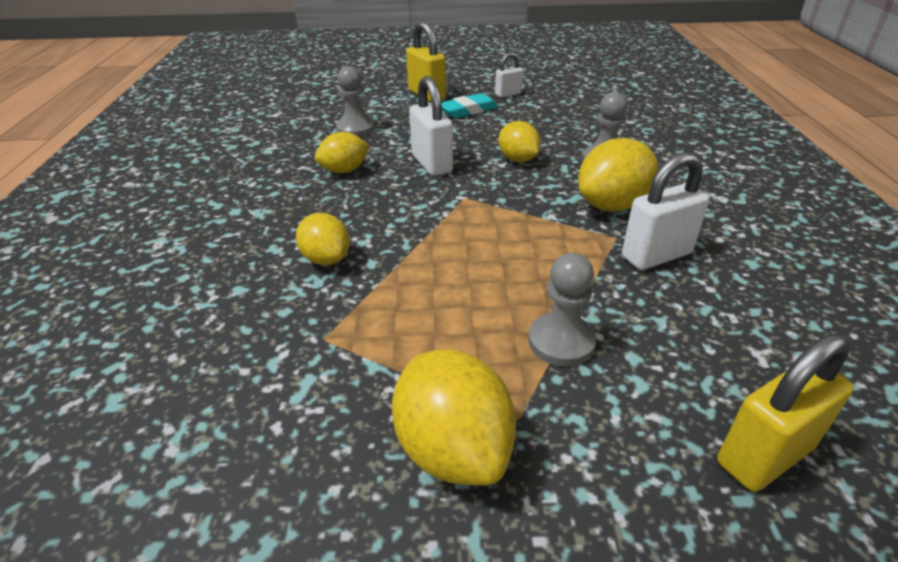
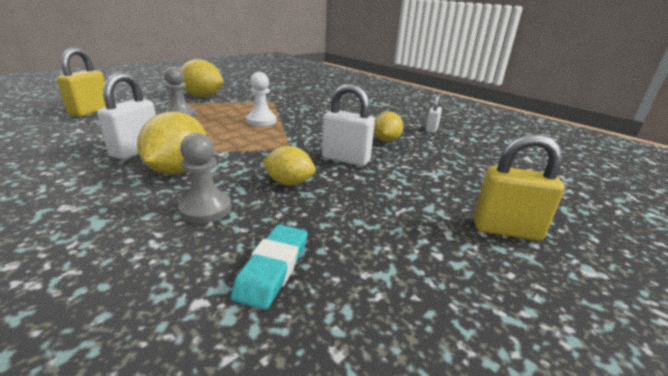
camera: 135 degrees right, 10 degrees down
(326, 259) = (312, 113): yellow lemon -> none
(355, 129) = (451, 166): grey pawn -> none
(435, 267) = (261, 121): none -> white pawn
(468, 110) = (421, 223): turquoise eraser -> turquoise eraser (273, 269)
(508, 94) = (437, 282): white padlock -> white padlock (431, 129)

